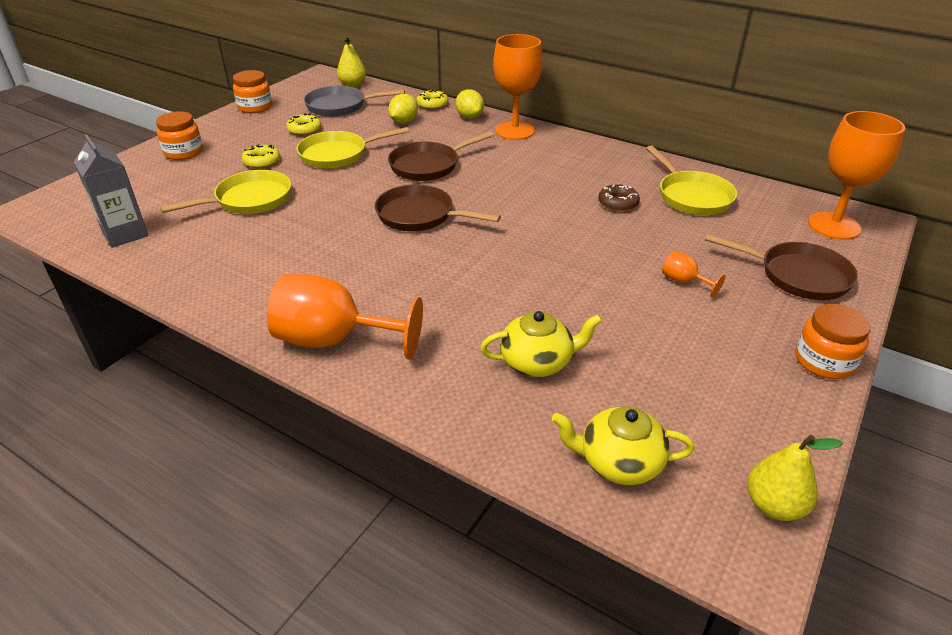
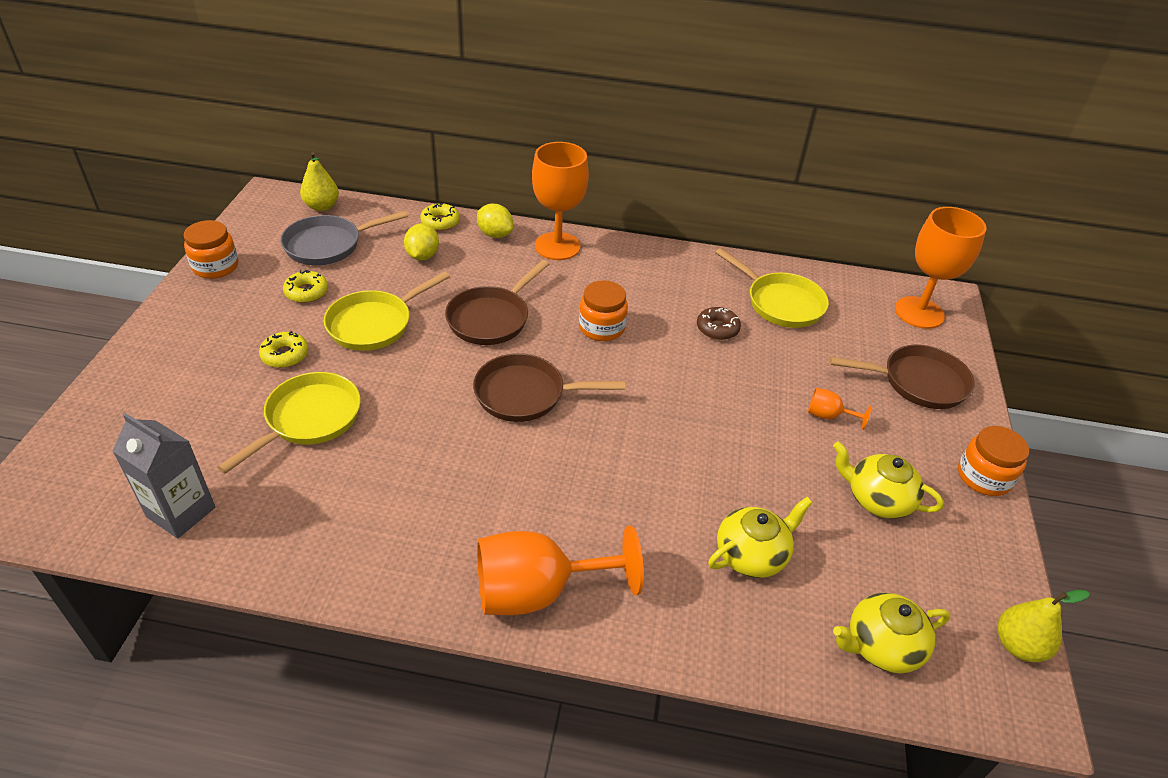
camera: 25 degrees left, 5 degrees up
(184, 152) = (168, 362): orange jar -> orange jar (601, 328)
(693, 352) = (877, 499): none -> yellow teapot

